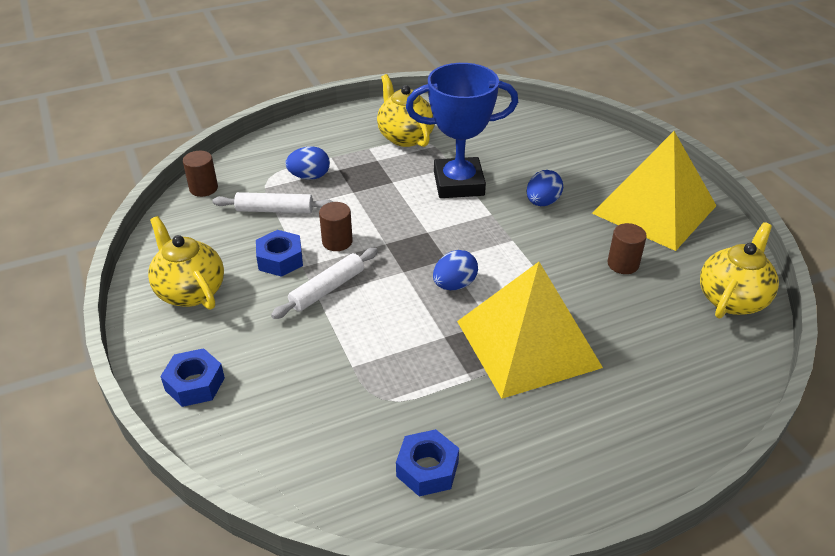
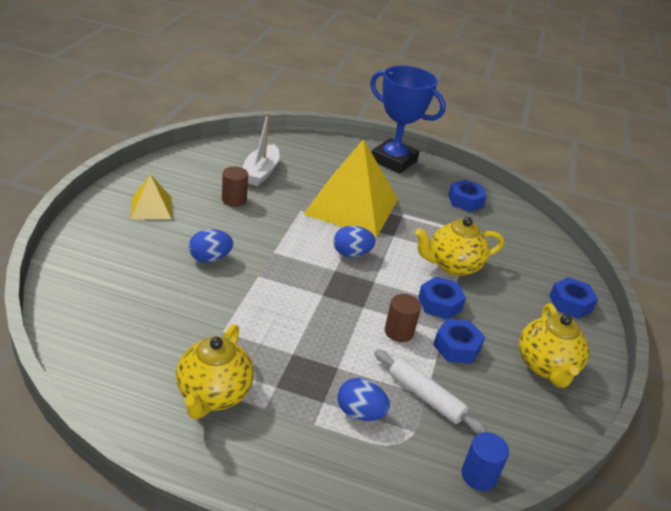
camera: 145 degrees left, 5 degrees down
(203, 188) = (478, 475): brown cylinder -> blue cylinder
(327, 289) = (439, 304): white rolling pin -> blue nut
(458, 184) = (243, 313): blue trophy -> blue trophy (393, 161)
(654, 209) = (151, 207): yellow pyramid -> yellow pyramid, size x0.48
(664, 315) = (260, 172): none -> white boat
(732, 299) = (213, 156): yellow teapot -> yellow teapot (453, 265)

